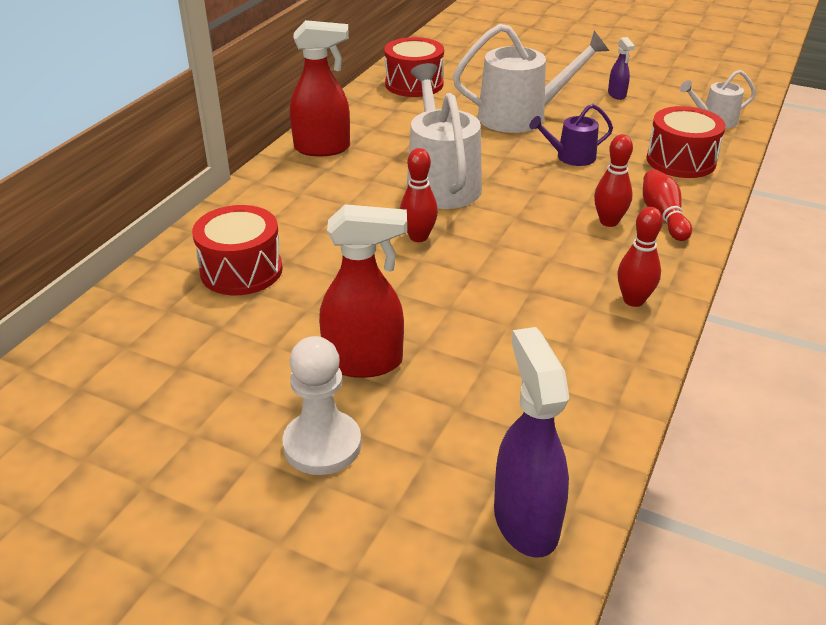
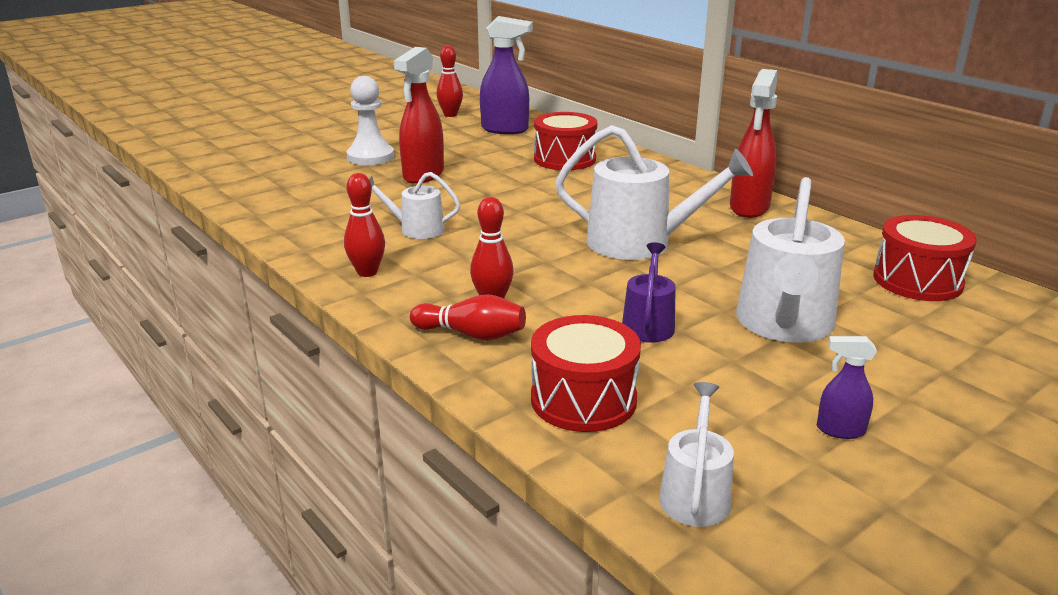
camera: 115 degrees right, 10 degrees down
(418, 237) = (552, 216): red bowling pin -> red bowling pin (450, 115)
(520, 307) = (416, 229): none -> white watering can
(525, 520) = (247, 187): purple spray bottle -> purple spray bottle (505, 129)

